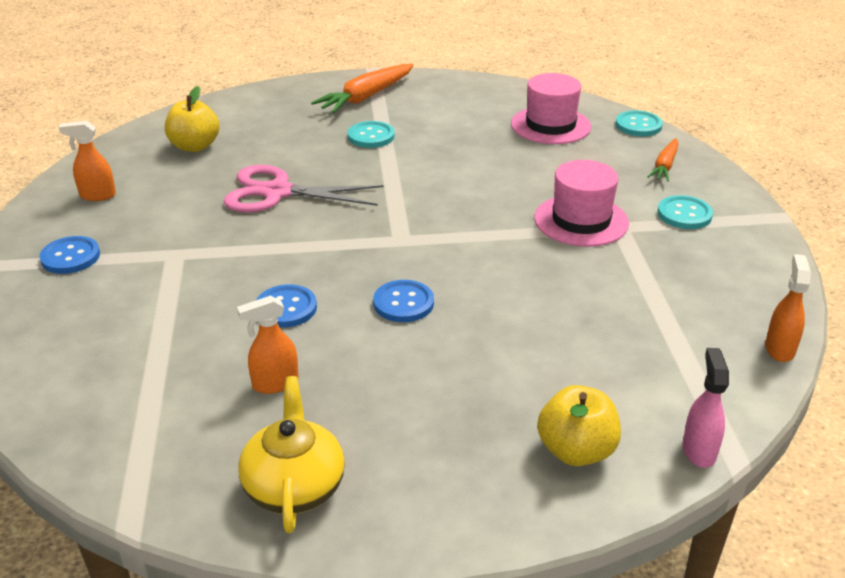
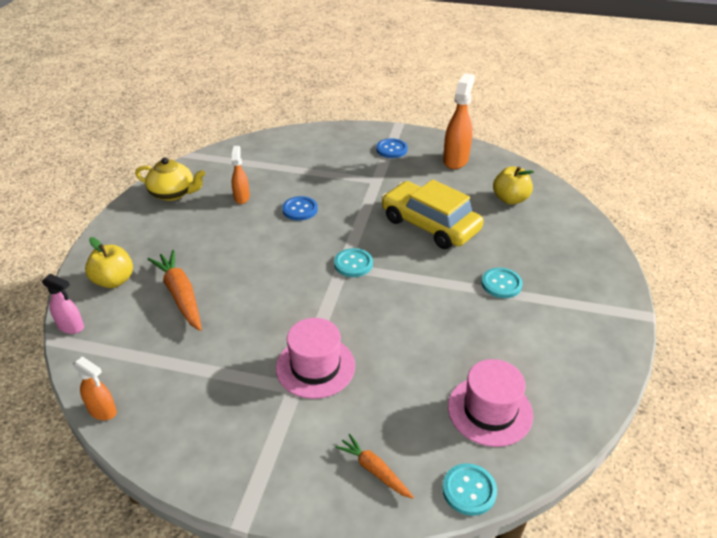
camera: 110 degrees right, 5 degrees up
(97, 195) = (456, 160): orange spray bottle -> orange spray bottle, size x1.71
(277, 192) = (430, 225): pink scissors -> yellow car
(366, 97) = (581, 297): orange carrot -> orange carrot (180, 295)
(403, 303) = (275, 251): blue button -> none
(684, 214) = (287, 442): turquoise button -> turquoise button (353, 264)

